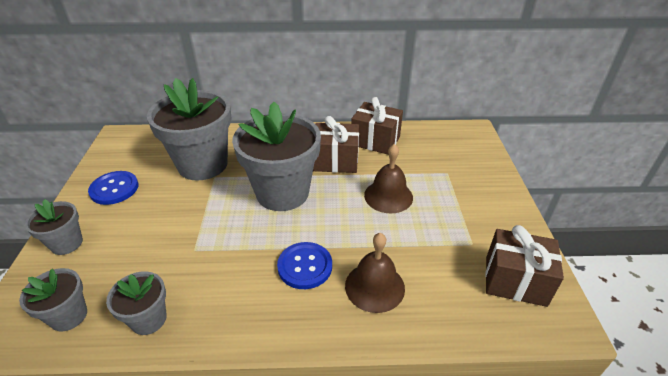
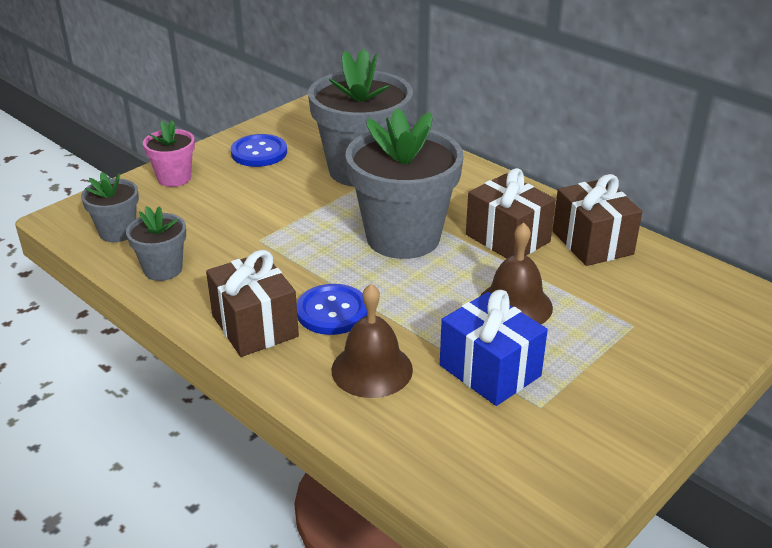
camera: 45 degrees right, 5 degrees down
(67, 243) = (174, 178): grey flower pot -> pink flower pot
(427, 241) = (490, 370): none -> blue gift
(515, 281) = (532, 468): brown gift -> brown gift (255, 326)

